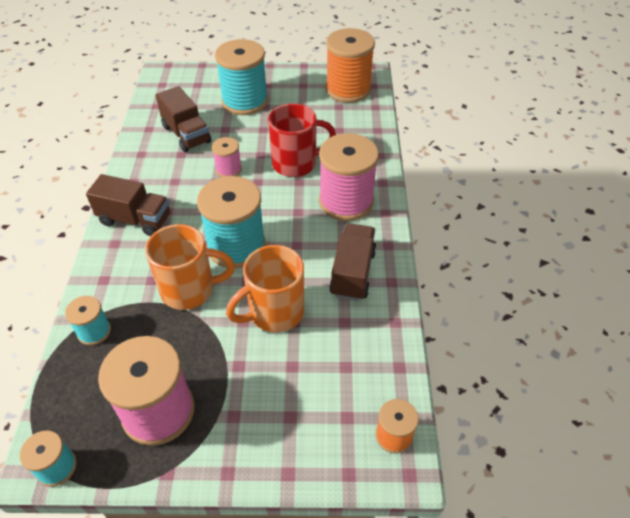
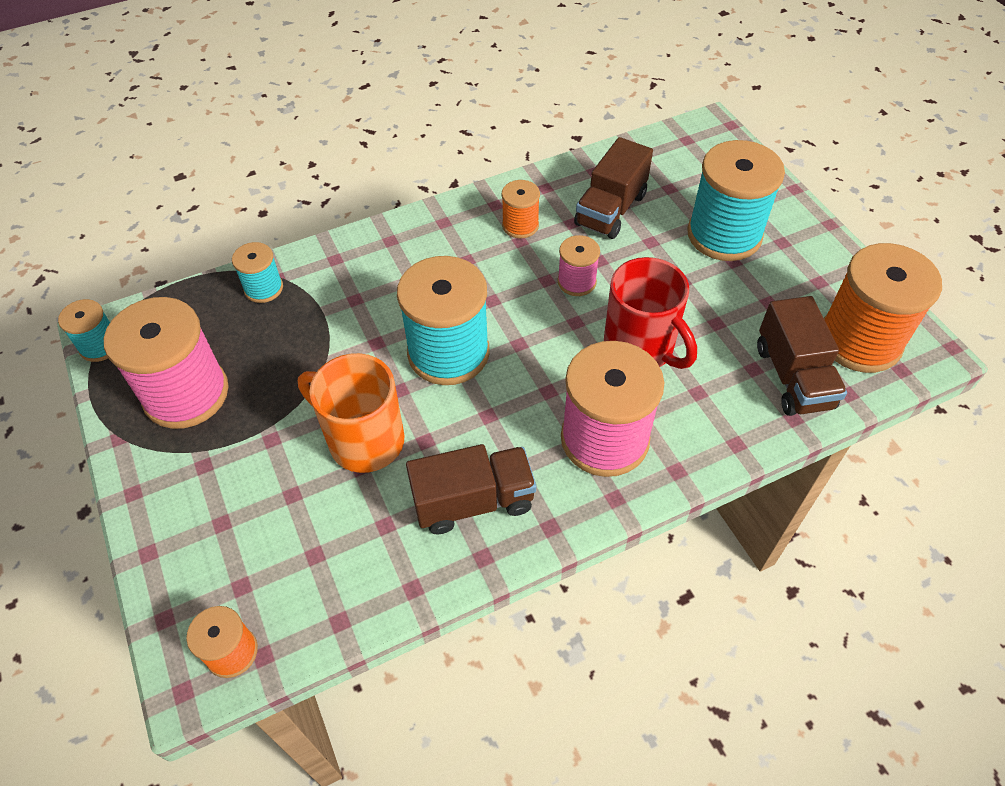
camera: 65 degrees right, 5 degrees up
(135, 219) = (435, 239): brown truck -> brown truck (793, 377)
(162, 176) = (520, 225): none -> orange spool
(190, 289) = (358, 341): orange mug -> none

